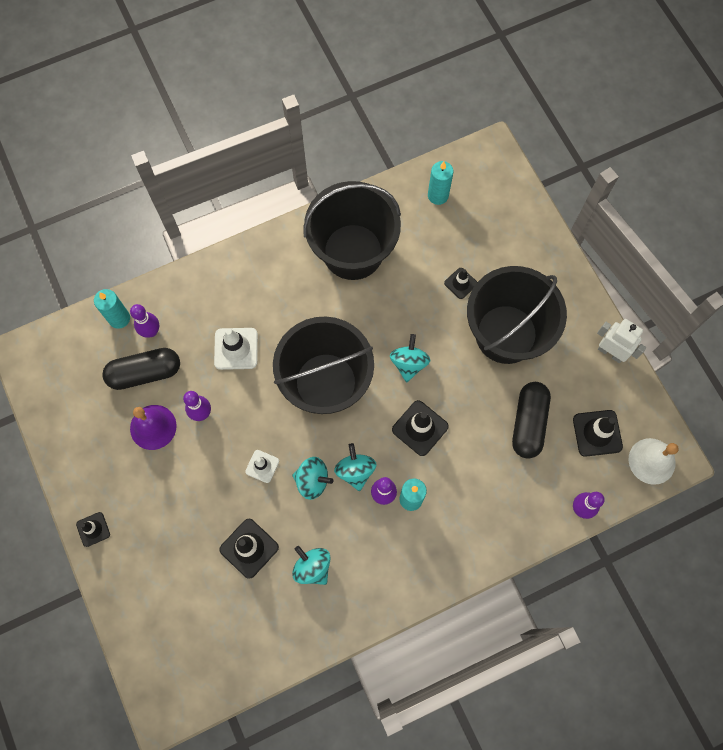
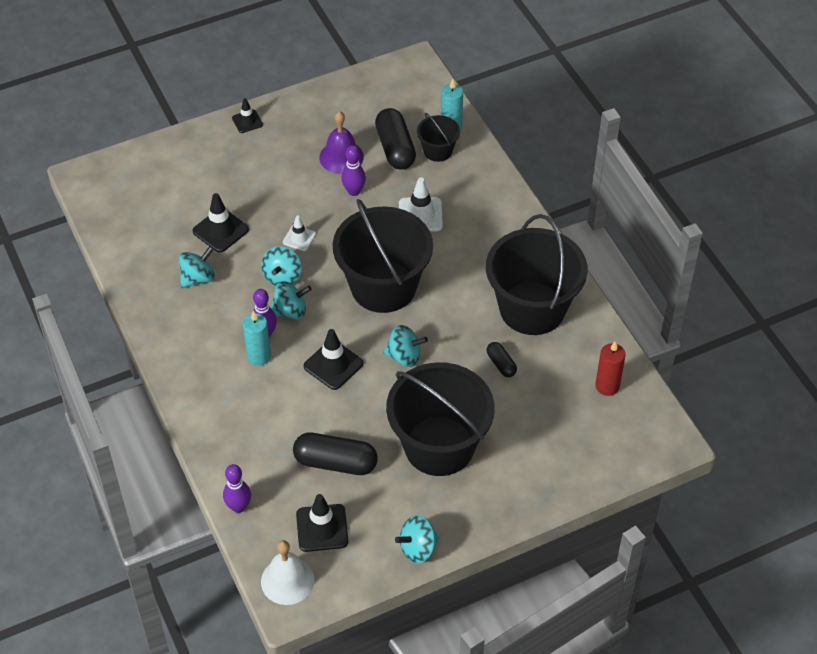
camera: 90 degrees right, 20 degrees down
(151, 331) = (438, 151): purple bowling pin -> black bucket
(416, 280) = (501, 364): none -> black capsule
(438, 195) = (607, 386): turquoise candle -> red candle
(460, 283) = (499, 405): black traffic cone -> none
(610, 352) = (417, 548): white robot -> turquoise spinning top

